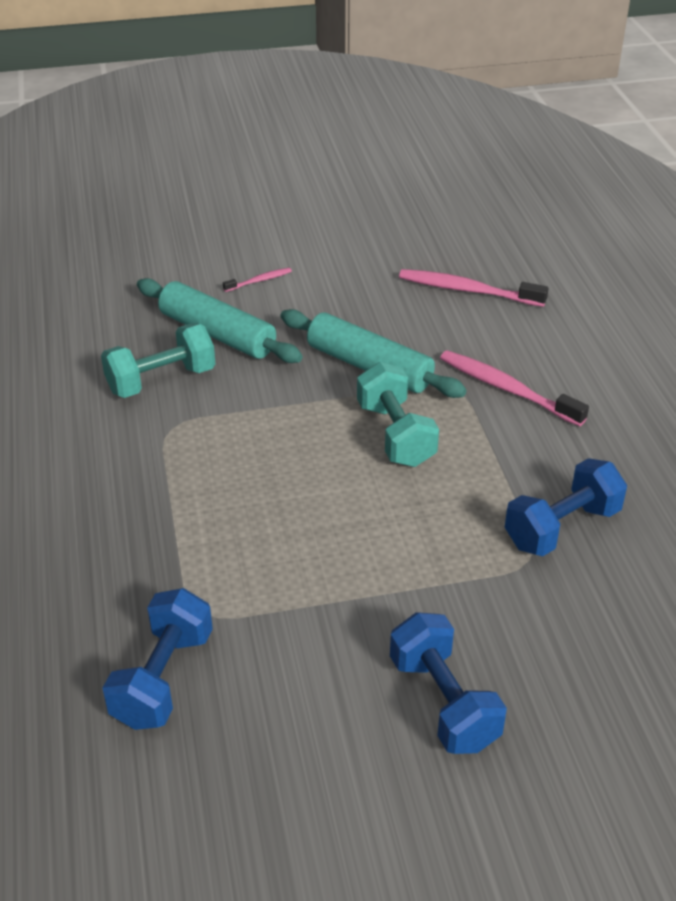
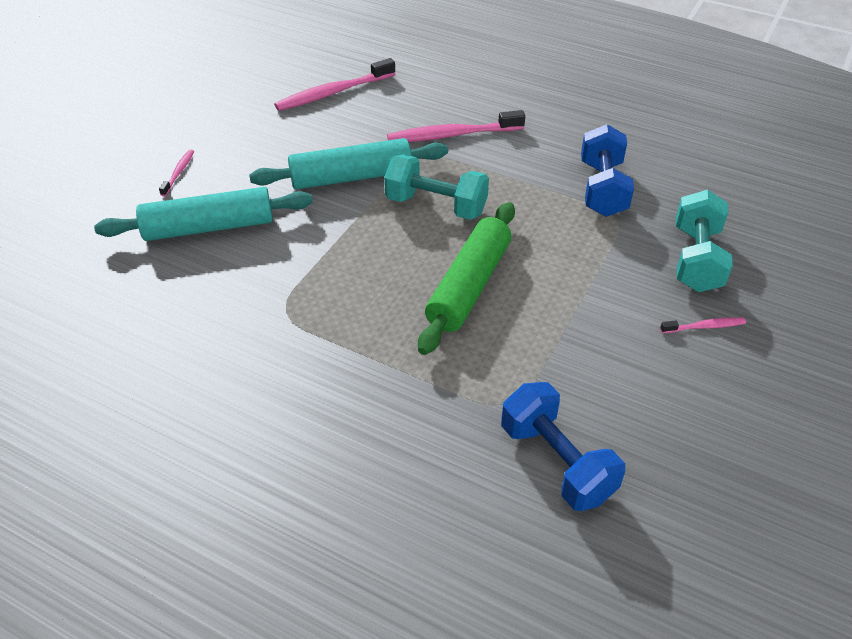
camera: 50 degrees left, 5 degrees up
(161, 380) = (221, 287): turquoise dumbbell -> turquoise dumbbell (696, 259)
(315, 512) = (469, 286): none -> green rolling pin
(444, 702) = (704, 326): blue dumbbell -> pink toothbrush

